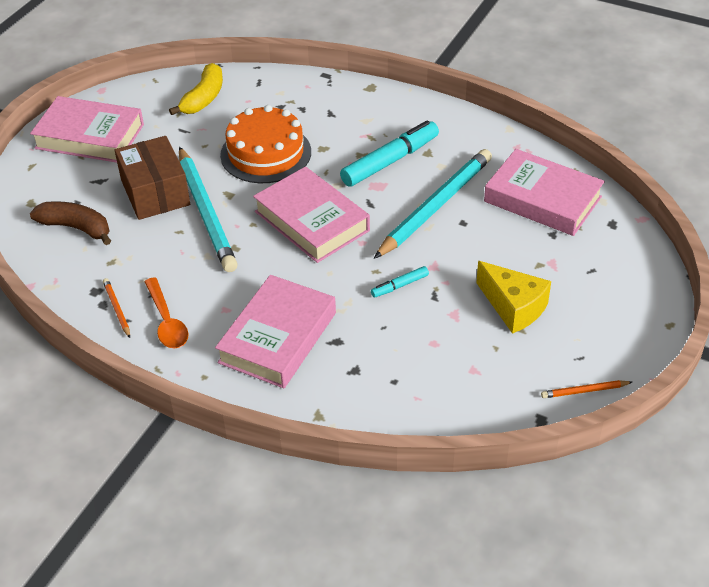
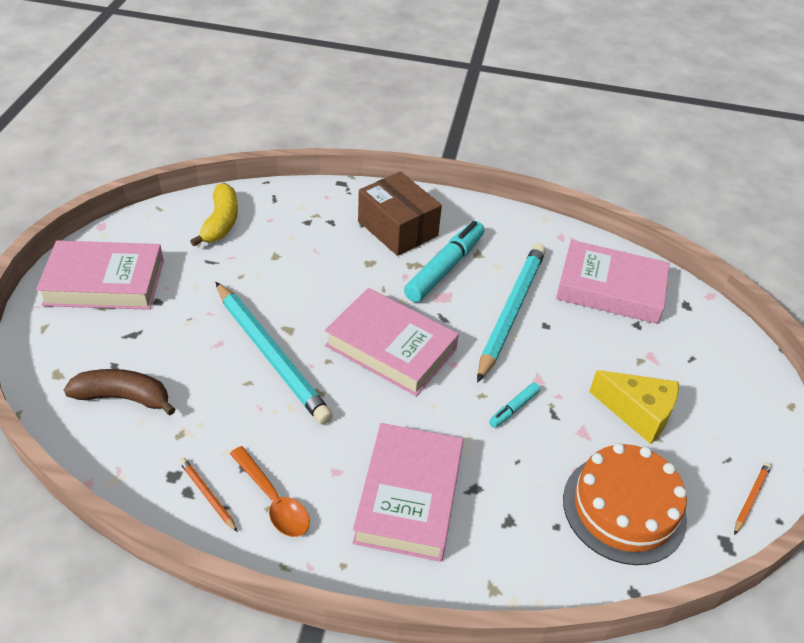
camera: 20 degrees left, 0 degrees up
(155, 192) = (204, 339): brown box -> brown box (397, 228)
(266, 153) = (311, 276): orange cake -> orange cake (624, 508)
(584, 391) = (751, 498): orange pencil -> orange pencil turned 150 degrees clockwise

